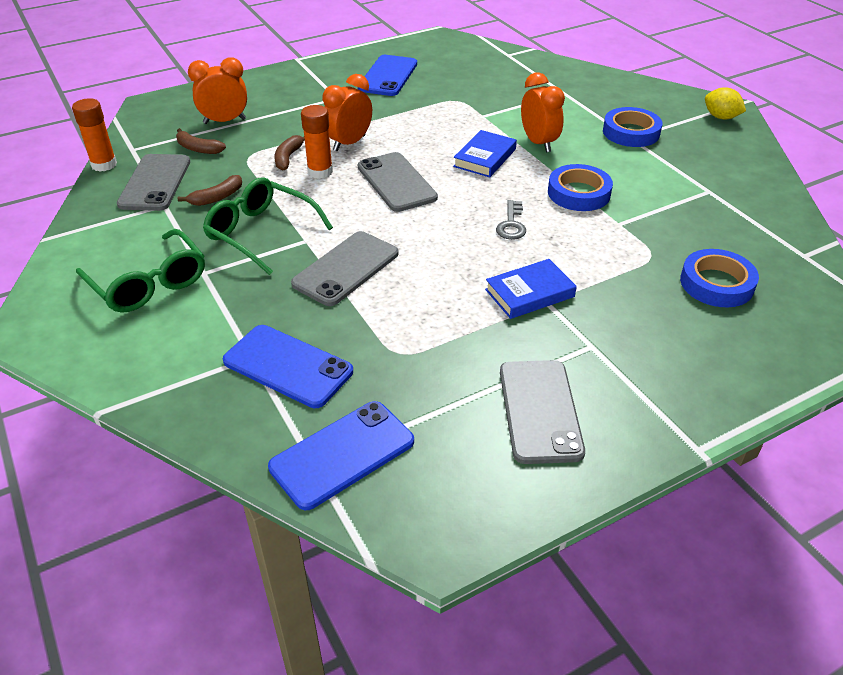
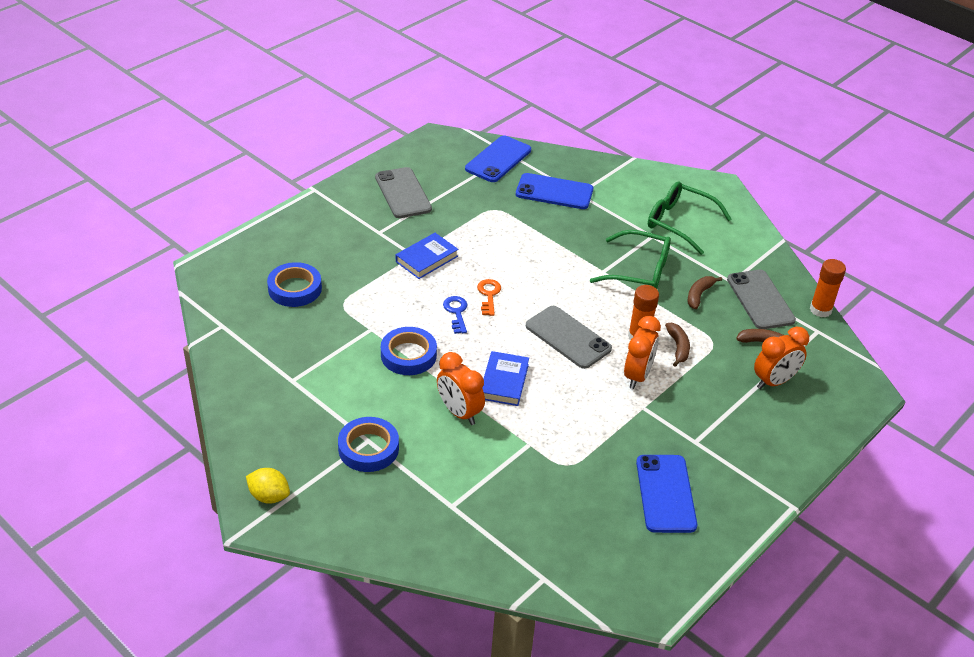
camera: 160 degrees right, 0 degrees up
(346, 268) = (560, 255): grey phone -> none
(464, 236) = (489, 295): none -> orange key
(511, 224) = (456, 312): grey key -> blue key

